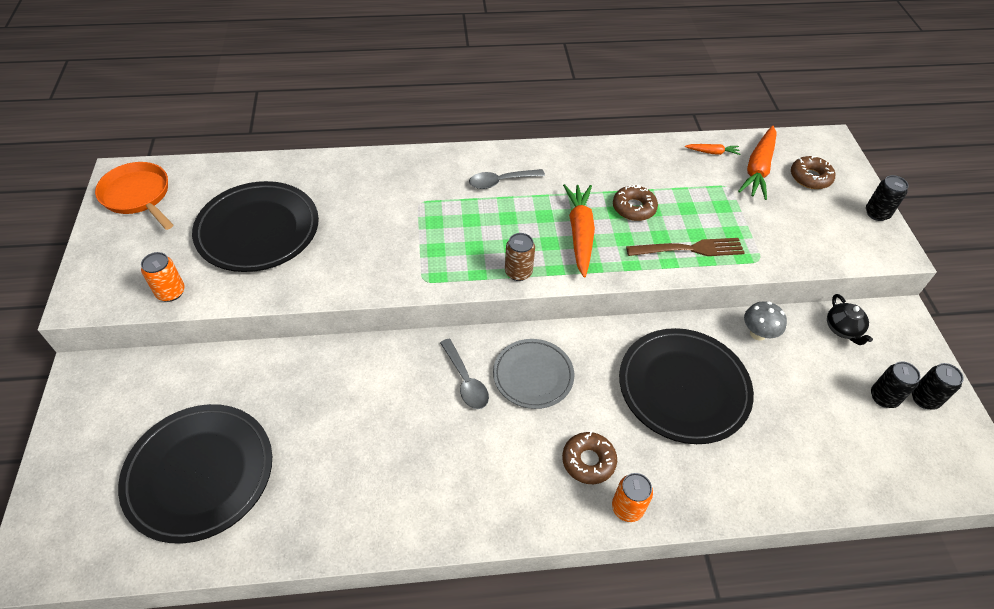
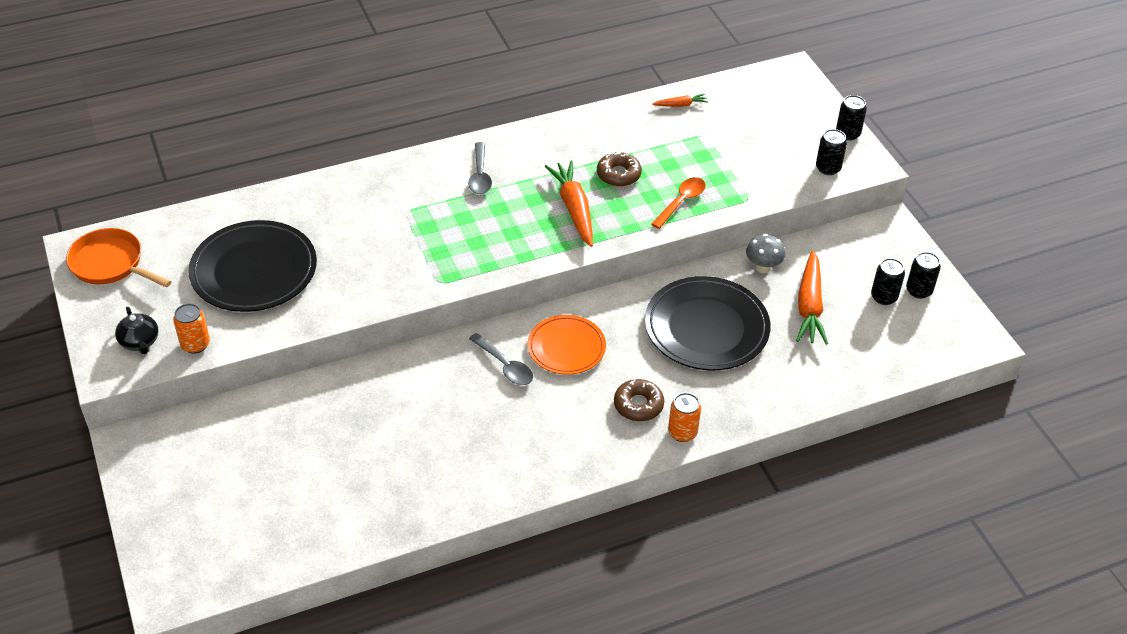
camera: 15 degrees left, 5 degrees down
(200, 474) = (288, 495): black plate -> none
(501, 182) = (480, 175): grey spoon -> grey spoon turned 60 degrees counterclockwise
(518, 272) = (527, 256): brown can -> none
(533, 375) = (566, 348): grey plate -> orange plate
(689, 249) = (681, 202): brown fork -> orange spoon
(758, 169) = (728, 113): orange carrot -> orange carrot (809, 306)
(810, 177) = (780, 111): brown donut -> none
(842, 329) = (838, 247): black teapot -> black teapot (140, 342)
(850, 245) = (828, 168): none -> black can

